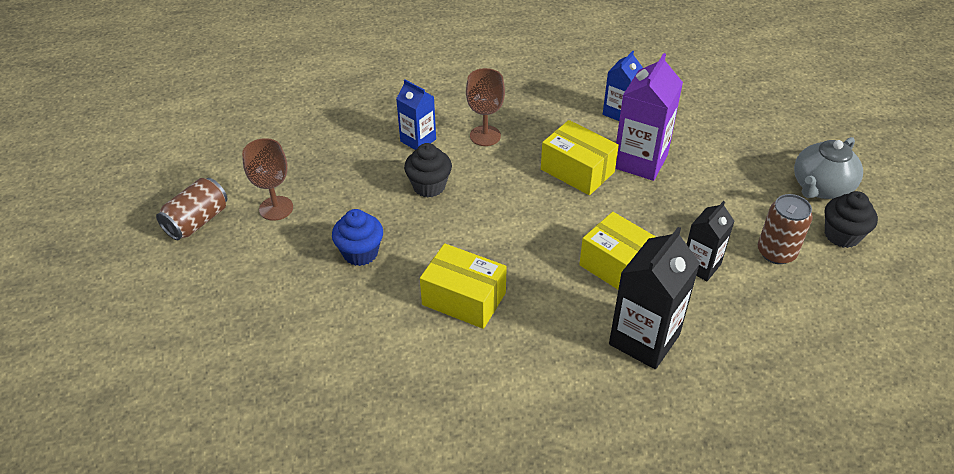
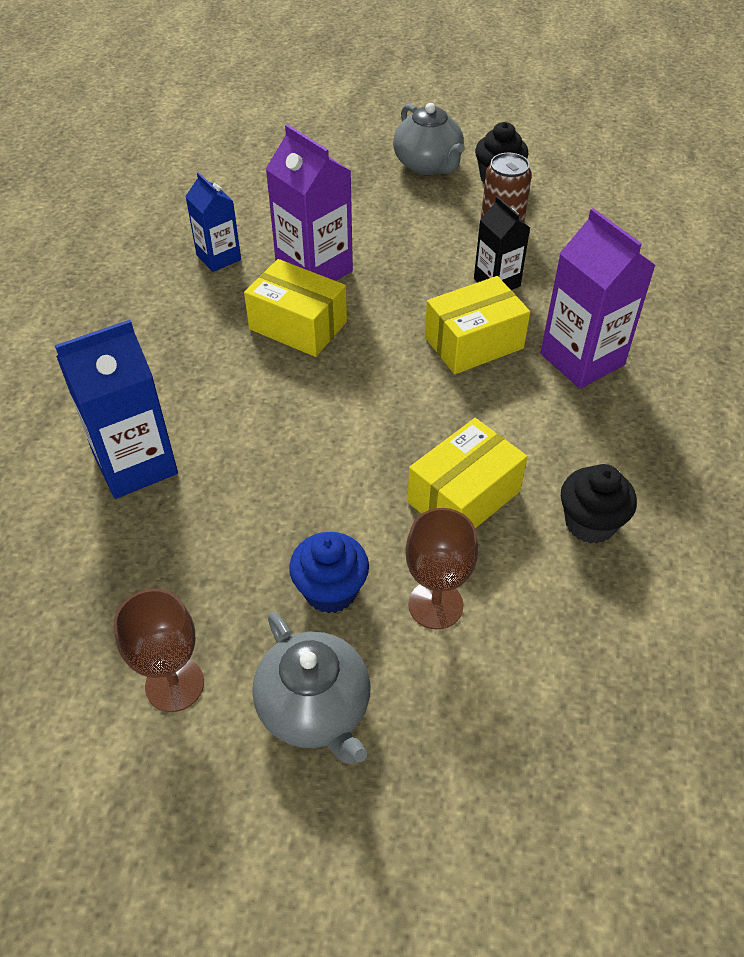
camera: 70 degrees left, 5 degrees up
(197, 221) = (137, 818): brown can -> none
(278, 270) = (315, 708): none -> grey teapot
(418, 140) = (135, 464): blue carton -> blue carton, size x1.64
(429, 186) = (239, 477): black cupcake -> black cupcake (590, 523)
(485, 136) = (176, 390): brown goblet -> brown goblet (435, 605)
(577, 170) = (298, 325): yellow box -> yellow box turned 60 degrees clockwise
(644, 339) = (582, 359): black carton -> purple carton

